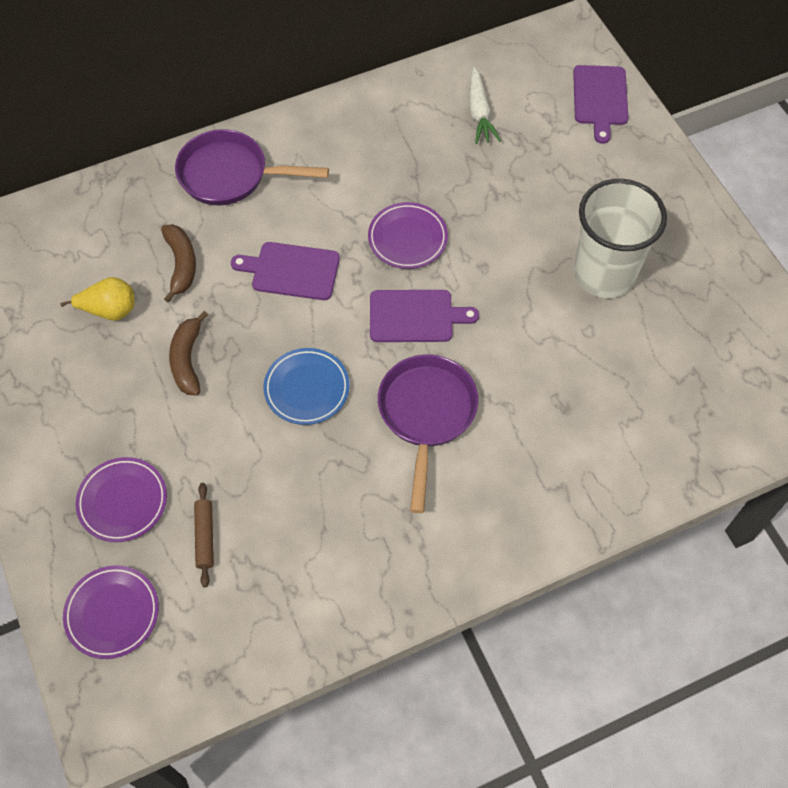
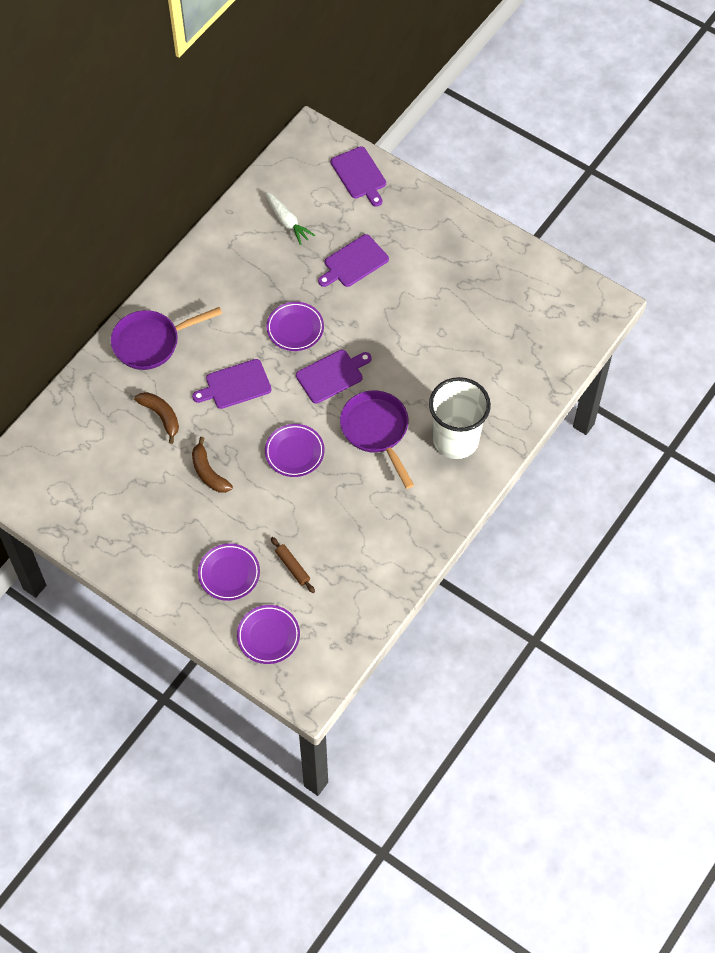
camera: 30 degrees left, 0 degrees up
(110, 310) = (136, 467): yellow pear -> none
(307, 388) = (294, 452): blue plate -> purple plate
(529, 195) = (354, 262): none -> purple cutting board
(604, 273) = (430, 291): white cup -> white cup (455, 440)

